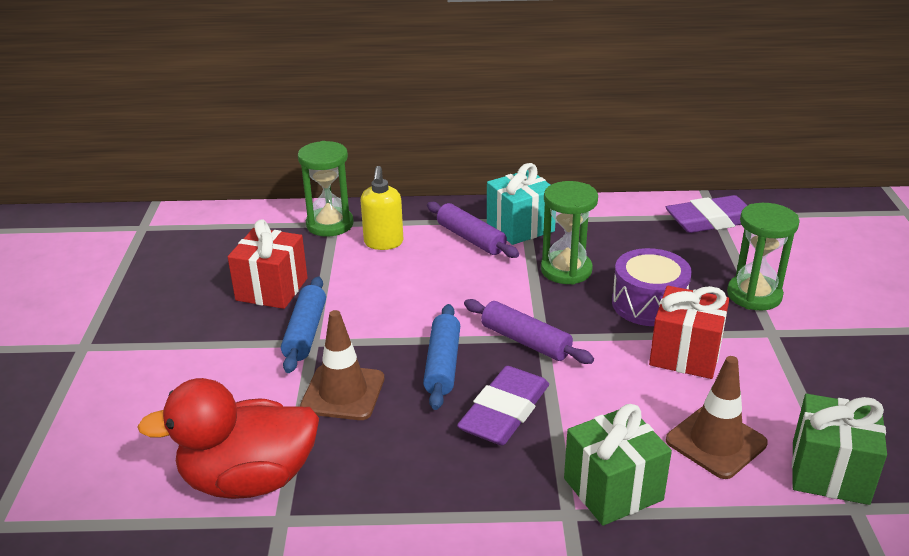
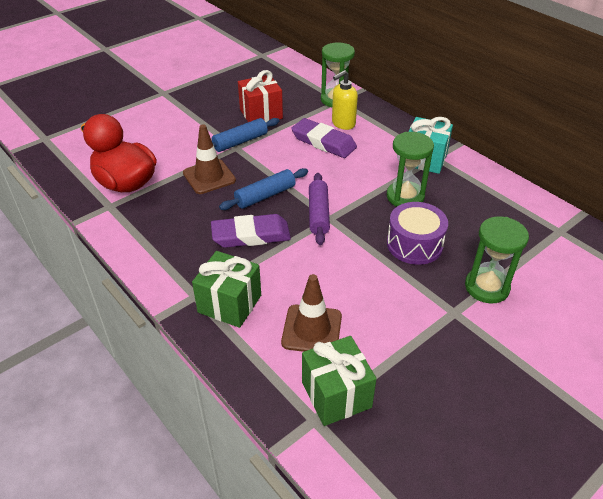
camera: 50 degrees right, 10 degrees up
(471, 239) = (387, 148): purple rolling pin -> none
(685, 354) = (382, 282): red gift -> none
(711, 220) = (550, 231): purple eraser -> purple eraser (323, 142)

